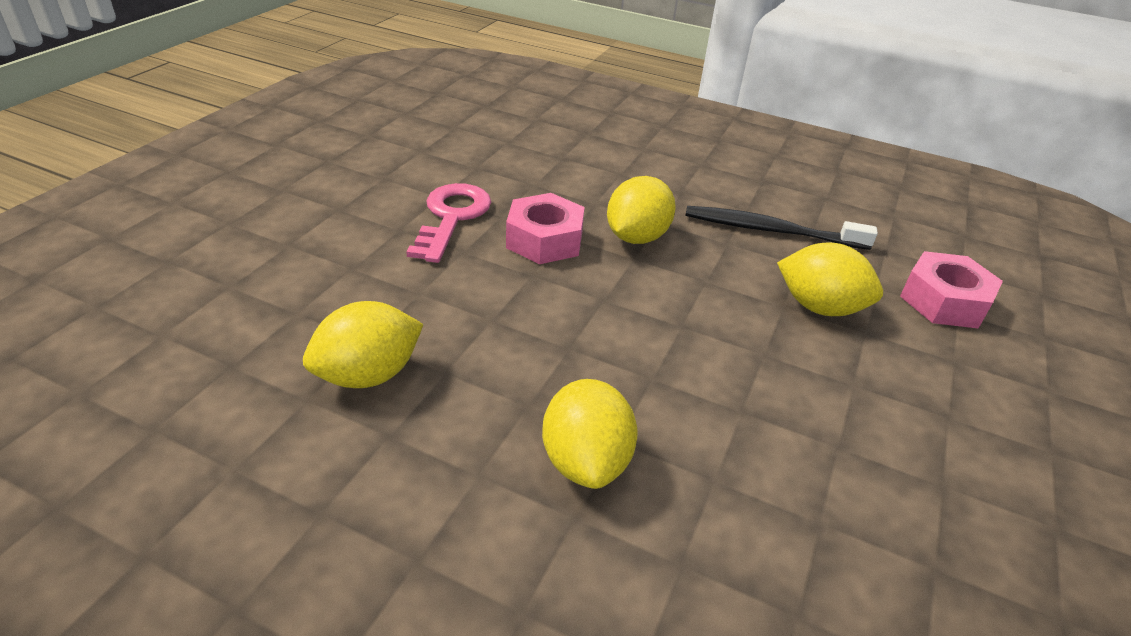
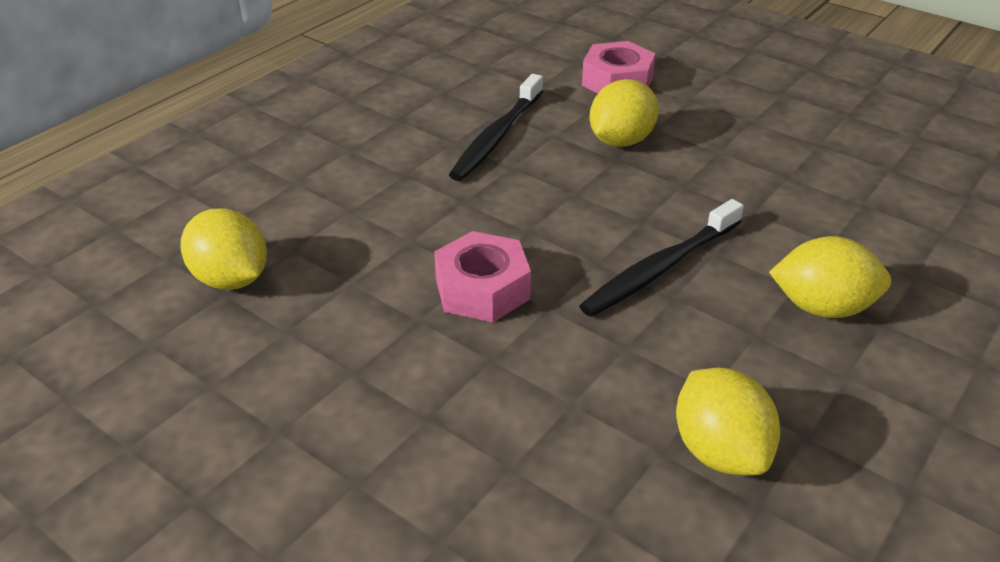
camera: 75 degrees left, 0 degrees up
(452, 217) = (412, 363): pink key -> none
(610, 338) = (660, 268): none -> black toothbrush
(636, 237) = (491, 221): yellow lemon -> yellow lemon (231, 279)

